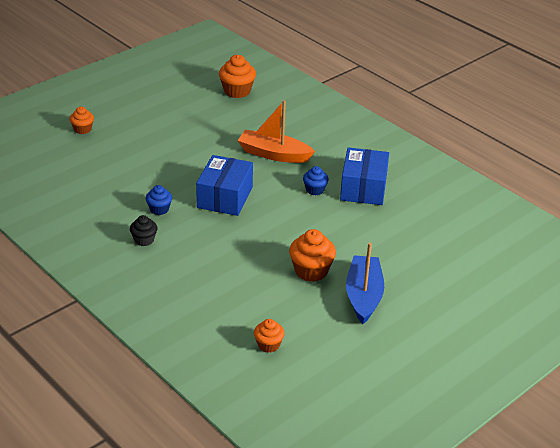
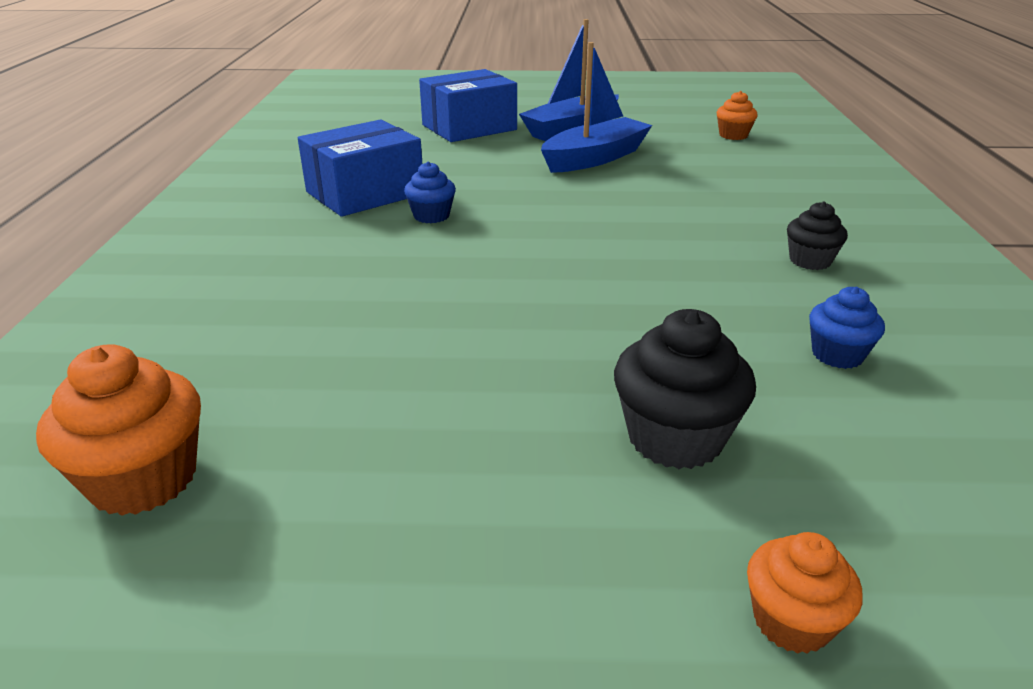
camera: 135 degrees left, 5 degrees down
(134, 151) = (675, 438): none -> black cupcake
(159, 209) = (736, 290): blue cupcake -> blue cupcake (837, 355)
(225, 197) = (588, 261): blue box -> blue box (469, 127)
(274, 154) = (387, 285): orange boat -> none
(311, 271) = (595, 158): orange cupcake -> blue boat

